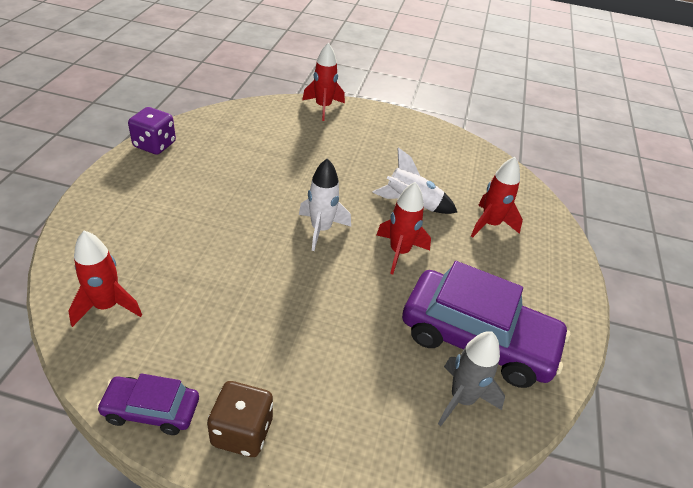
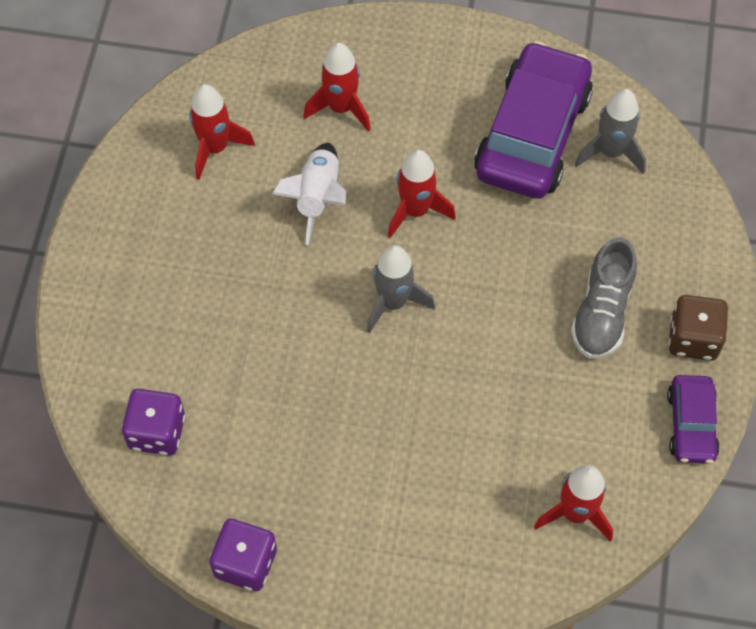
camera: 90 degrees left, 20 degrees up
(252, 123) = (157, 432): none -> purple dice
(287, 359) = (602, 312): none -> grey shoe
(321, 229) = (393, 302): white rocket -> grey rocket
(323, 107) = (87, 332): red rocket -> red rocket (215, 148)

